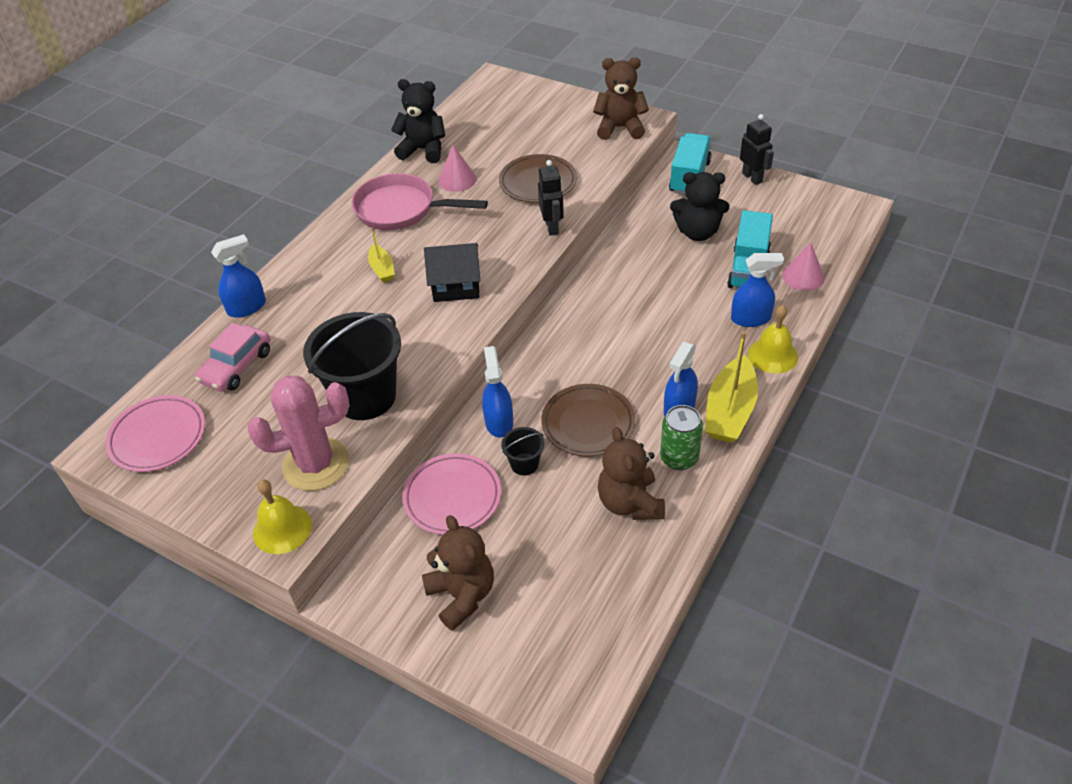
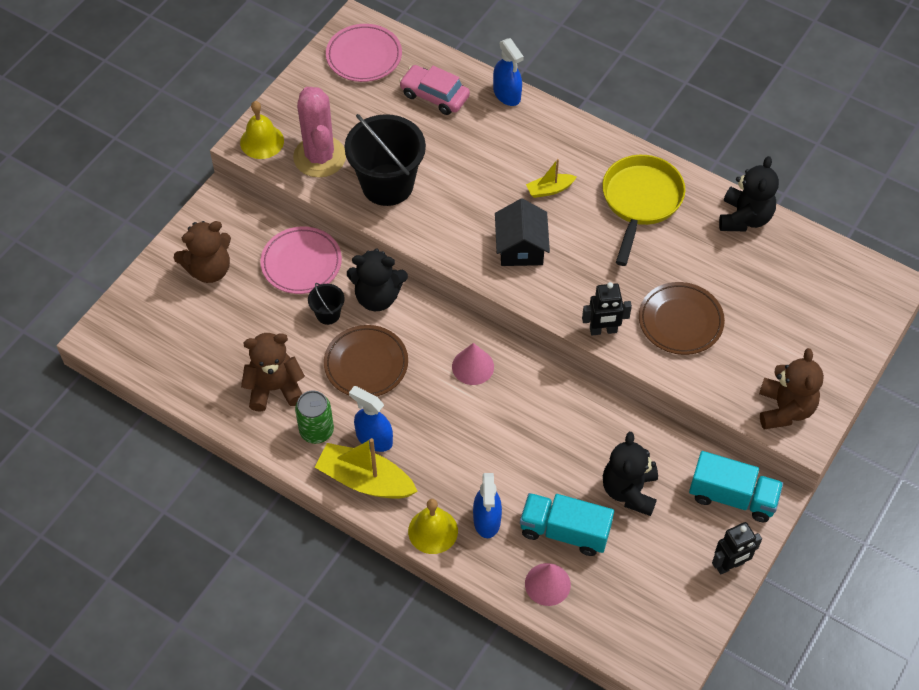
camera: 90 degrees right, 10 degrees up
(401, 209) = (640, 201): pink pan -> yellow pan
(457, 179) = (689, 248): pink cone -> pink cone (473, 366)
(499, 422) = (377, 297): blue spray bottle -> black teddy bear

